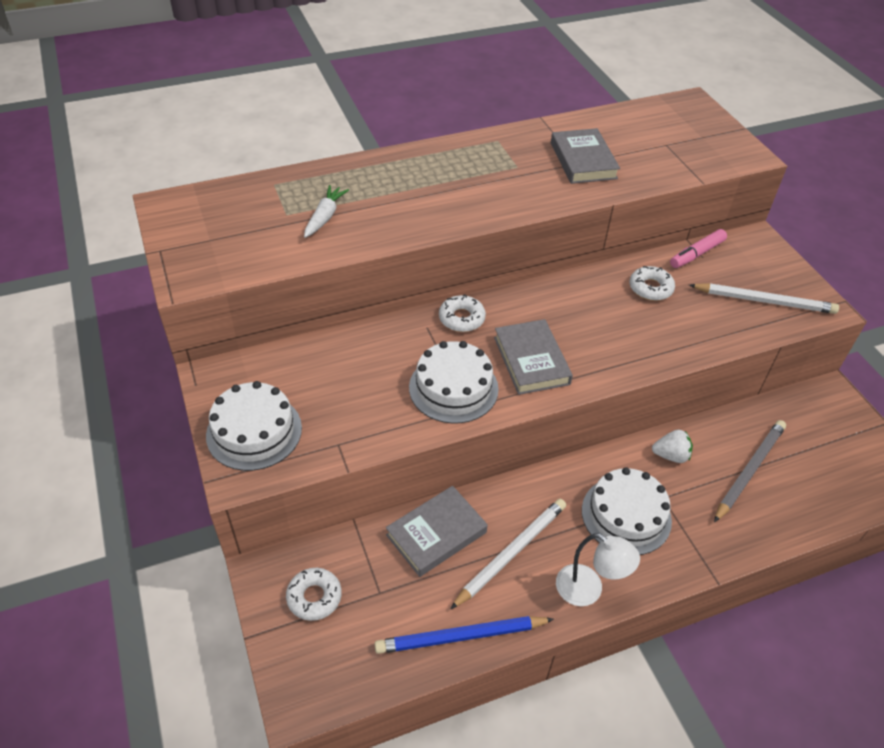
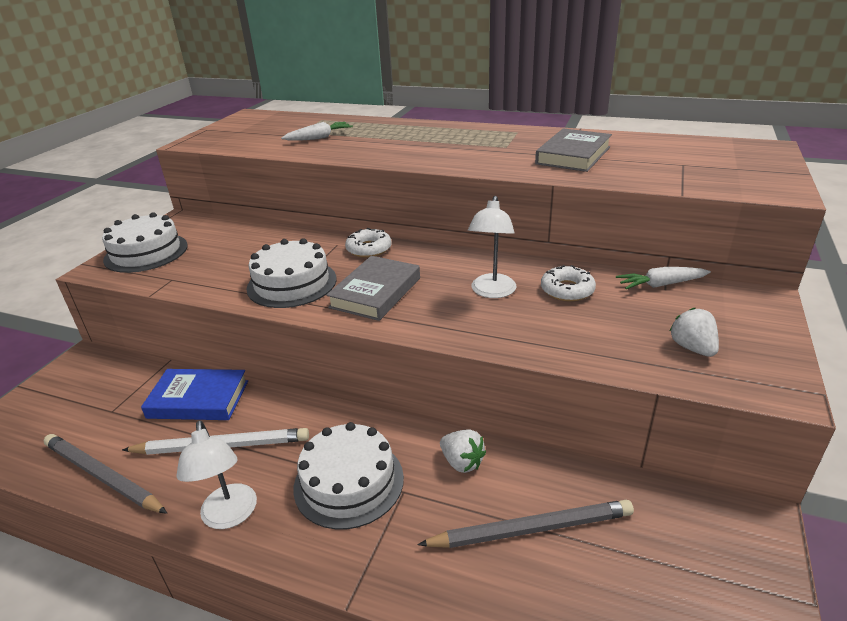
camera: 45 degrees right, 15 degrees down
(314, 597) = (79, 388): white donut -> none
(436, 533) = (198, 399): grey book -> blue book
(461, 636) = (103, 476): blue pencil -> grey pencil
(608, 315) = (492, 292): none -> white lamp
(696, 254) = (660, 285): pink marker -> white carrot
(764, 301) = (692, 348): white pencil -> white strawberry

